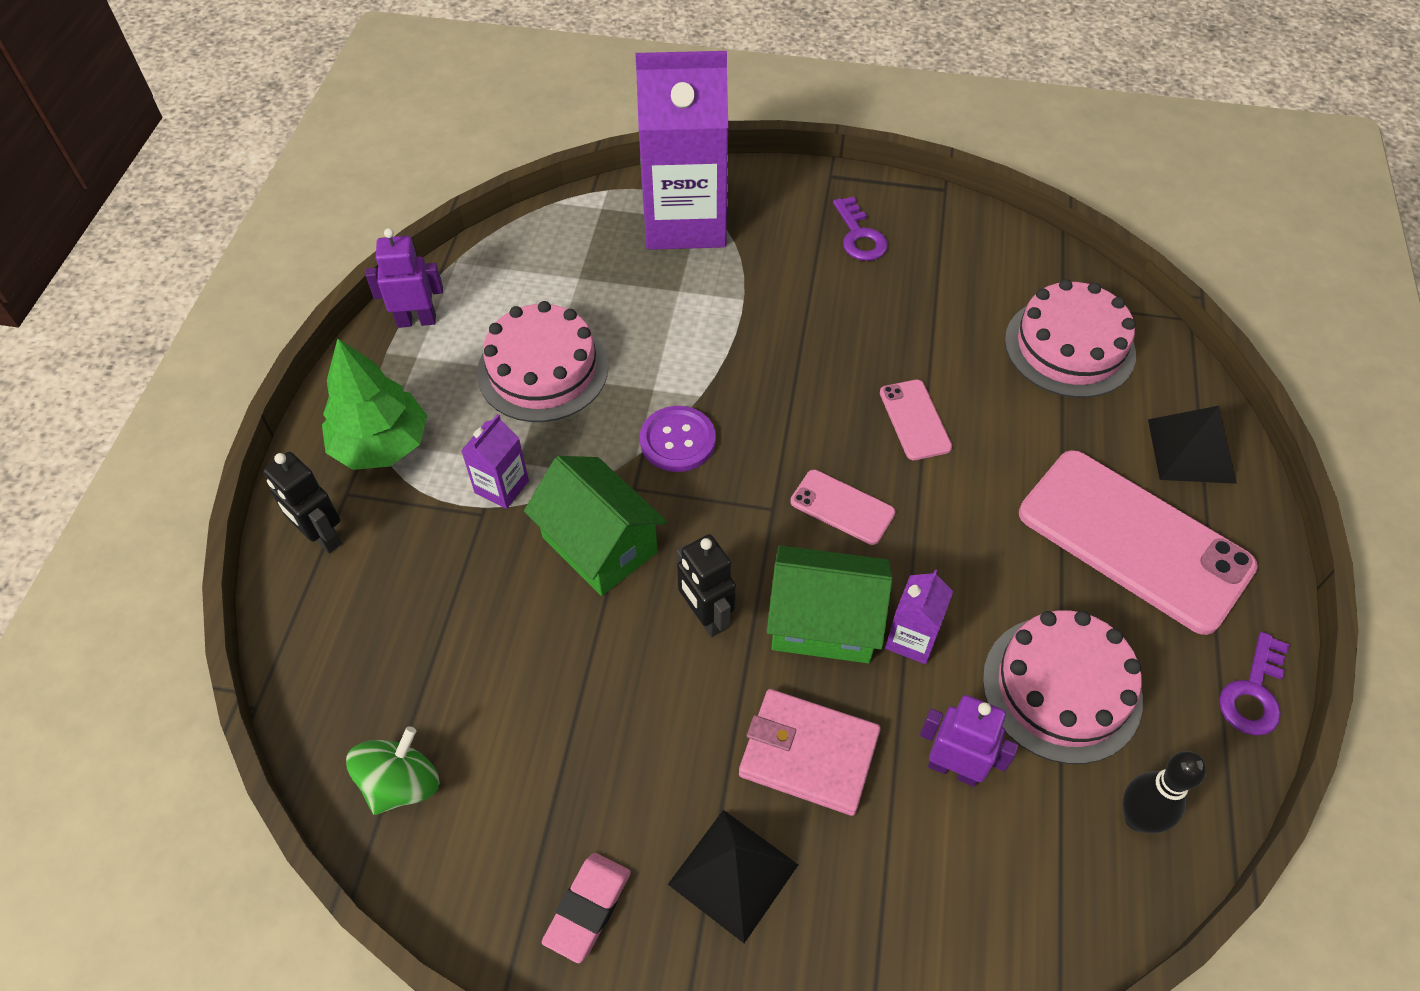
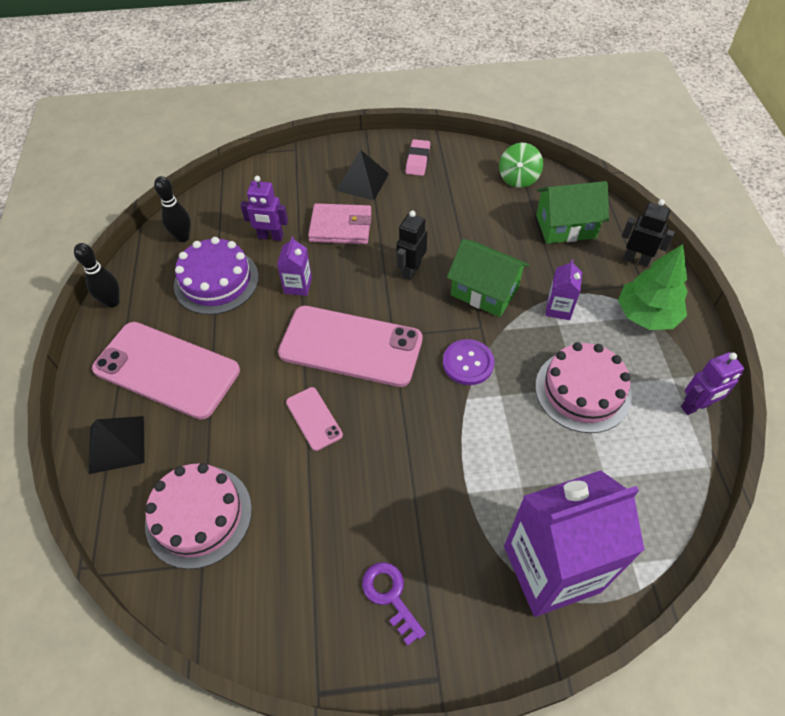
camera: 165 degrees right, 0 degrees up
(705, 617) = (411, 270): black robot -> black robot turned 105 degrees counterclockwise
(824, 622) = (347, 282): green house -> green house (565, 226)
(842, 507) = (351, 346): pink phone -> pink phone, size x2.17
(1061, 688) = (216, 281): pink cake -> purple cake
(1253, 693) = (112, 302): purple key -> black bowling pin

